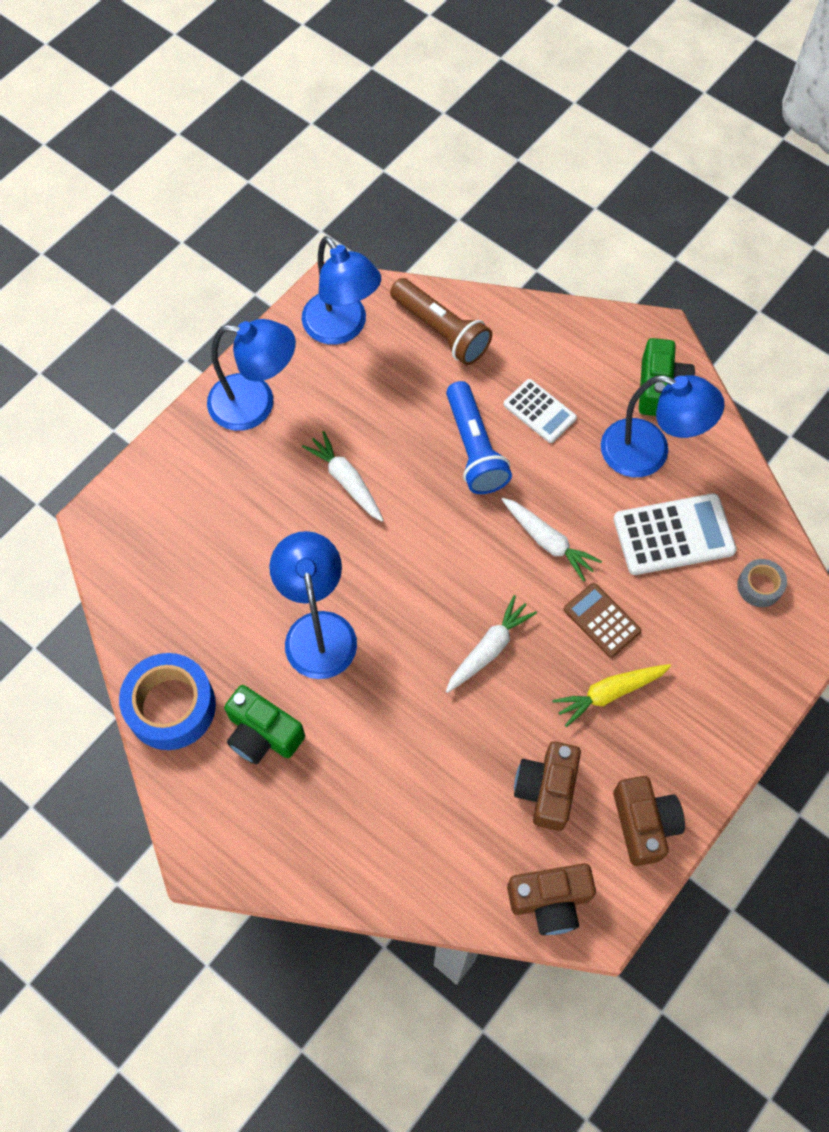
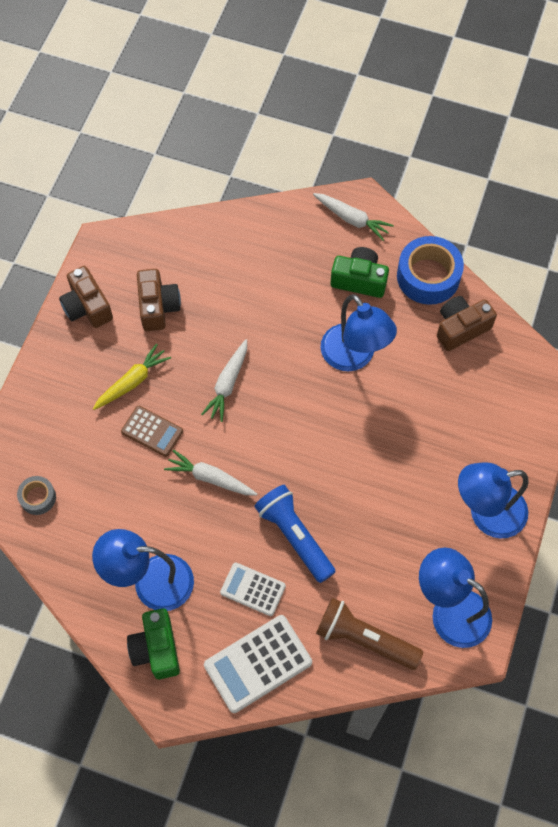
camera: 160 degrees right, 0 degrees up
(346, 481) = (384, 474): white carrot -> white carrot (351, 219)
(550, 901) = (136, 245): brown camera -> brown camera (461, 328)
(673, 535) = (114, 517): white calculator -> white calculator (258, 664)

